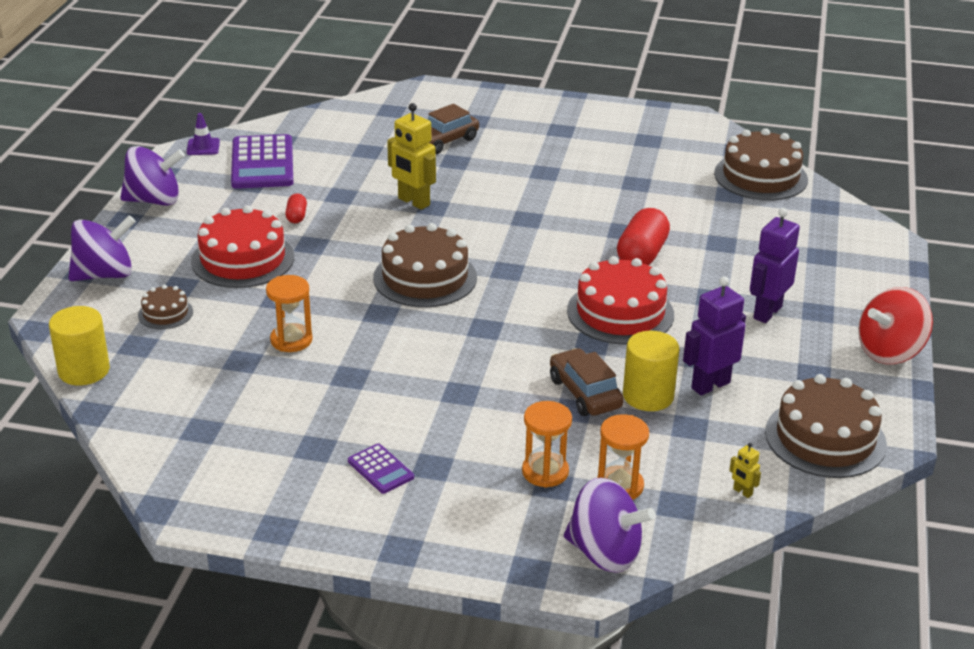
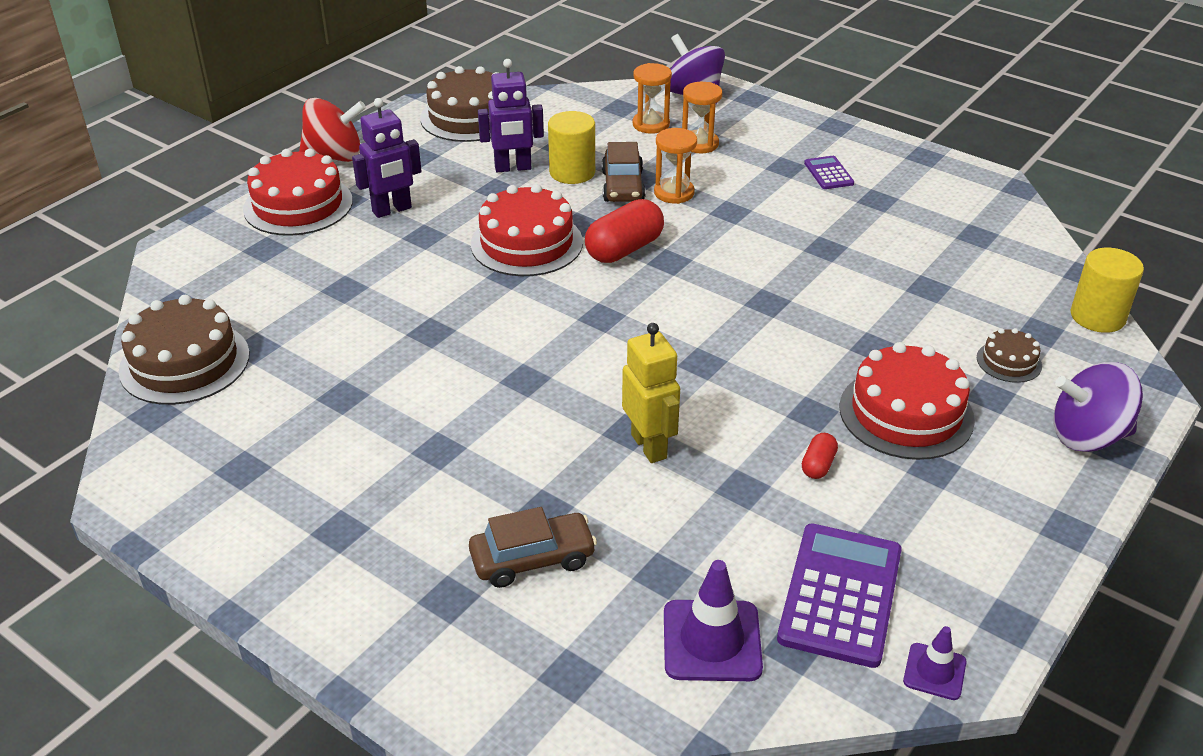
camera: 155 degrees left, 5 degrees up
(154, 200) = (1023, 557): purple spinning top -> none
(291, 340) = (873, 296): orange hourglass -> orange hourglass (674, 193)
(326, 134) = (712, 641): none -> purple traffic cone
(425, 277) = (698, 331): brown cake -> none
(641, 255) = (442, 297): red capsule -> red capsule (624, 249)
(742, 492) = (567, 103): yellow robot -> none
(850, 296) = (298, 205): none -> red cake

